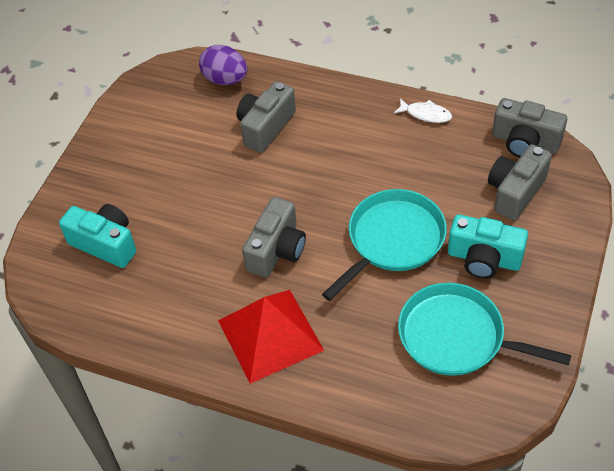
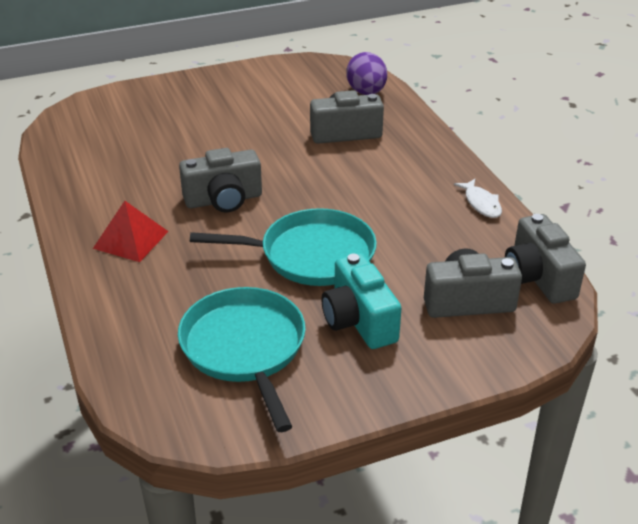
camera: 45 degrees right, 15 degrees down
(105, 244) = (135, 122): turquoise camera -> none
(270, 335) = (131, 239): red pyramid -> red pyramid, size x0.63

